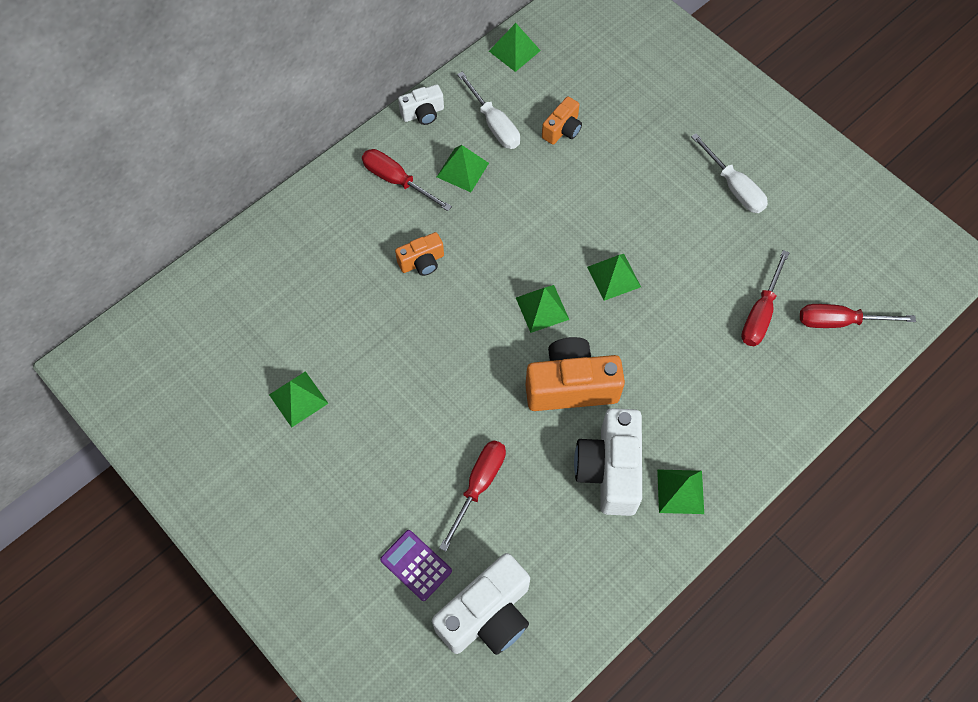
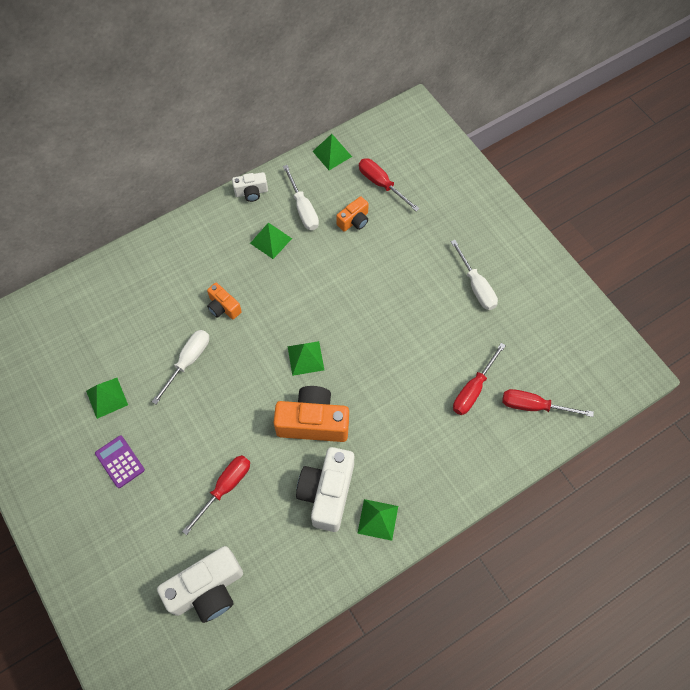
camera: 10 degrees right, 0 degrees up
(393, 336) = (188, 361): none -> white screwdriver
(397, 181) = (219, 241): red screwdriver -> red screwdriver (381, 184)
(416, 565) = (163, 541): purple calculator -> purple calculator (120, 461)
(422, 262) = (223, 307): orange camera -> orange camera turned 60 degrees clockwise
(613, 276) = (366, 342): green pyramid -> none

